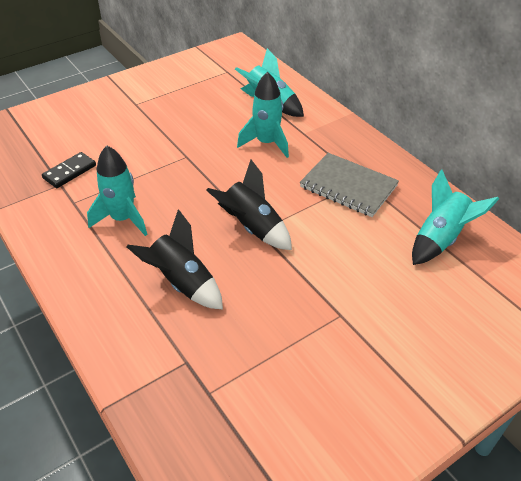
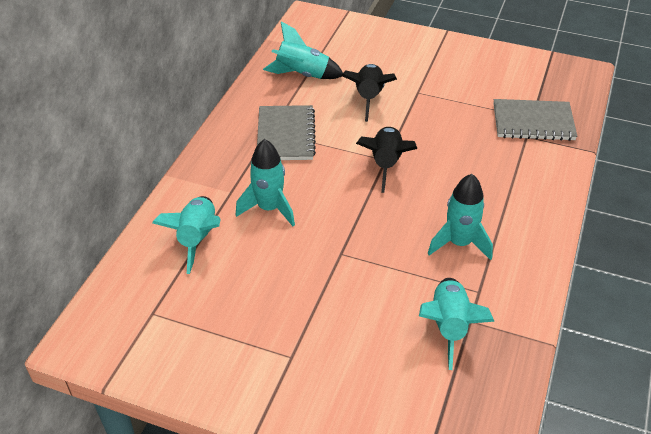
camera: 125 degrees left, 0 degrees up
(70, 172) = (448, 326): black domino -> turquoise rocket
(182, 283) = (476, 171): black rocket -> black rocket (369, 98)
(200, 387) = (533, 122): none -> grey notebook

